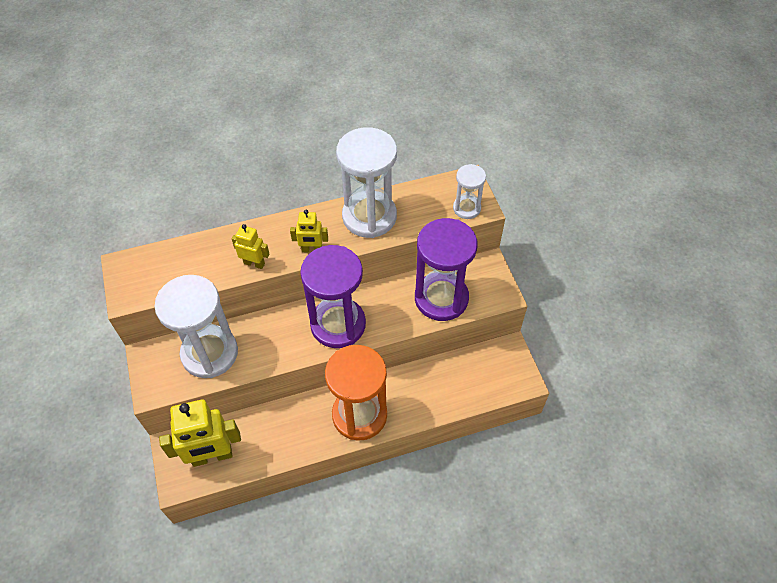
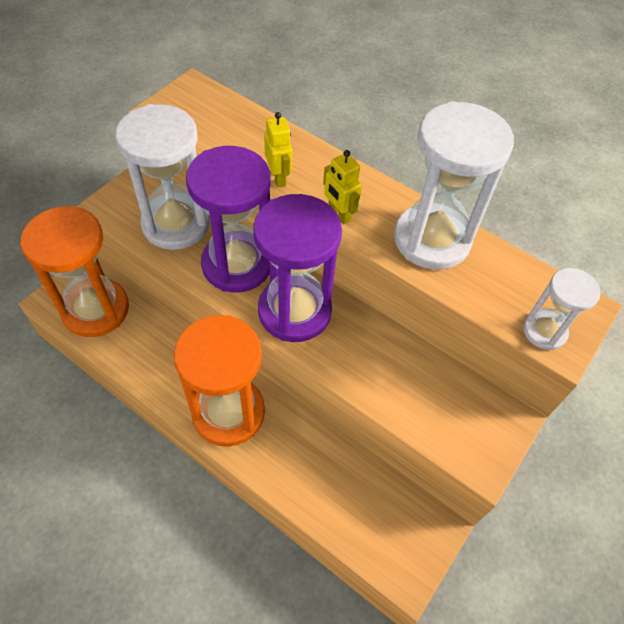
camera: 50 degrees right, 0 degrees up
(212, 456) = (95, 309): yellow robot -> orange hourglass
(441, 298) = (415, 395): purple hourglass -> purple hourglass (237, 264)

